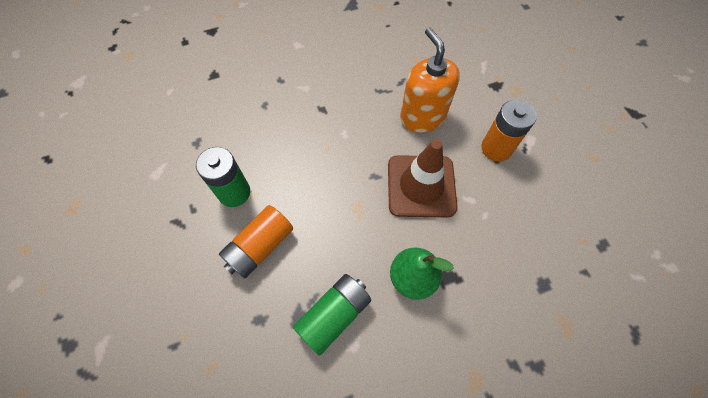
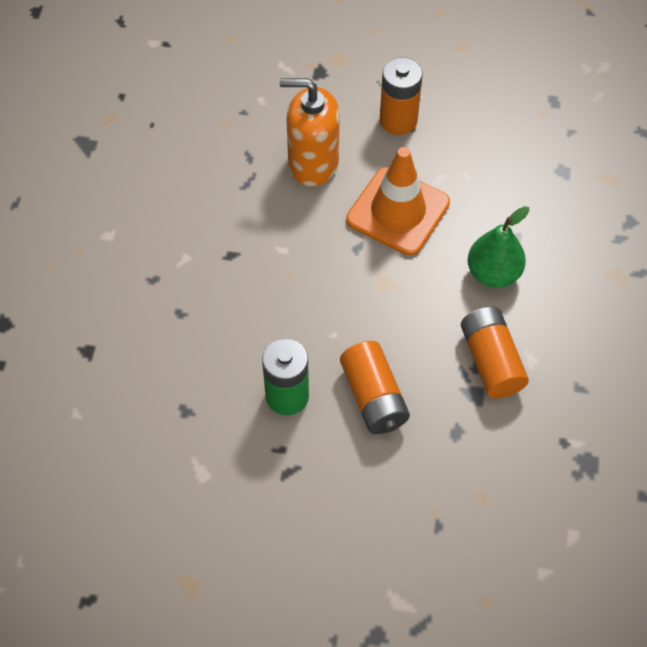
camera: 60 degrees left, 5 degrees down
(334, 315) = (491, 361): green battery -> orange battery
(421, 186) = (398, 211): brown traffic cone -> orange traffic cone

